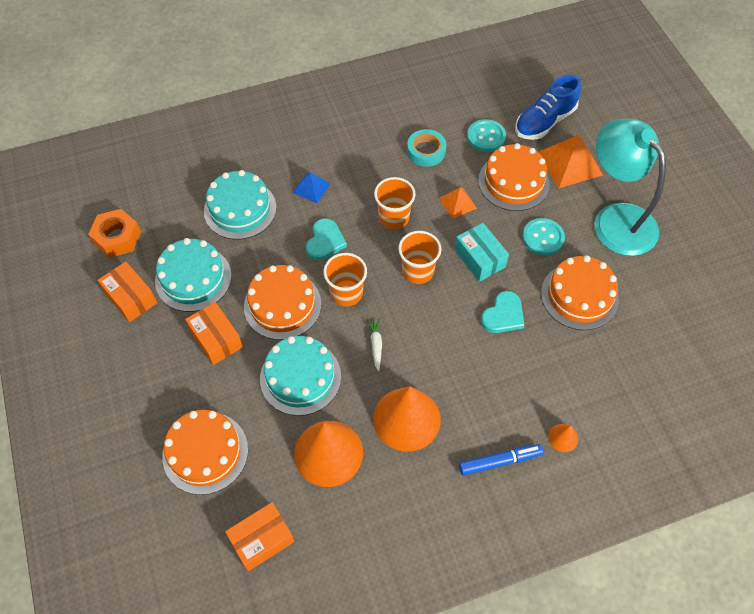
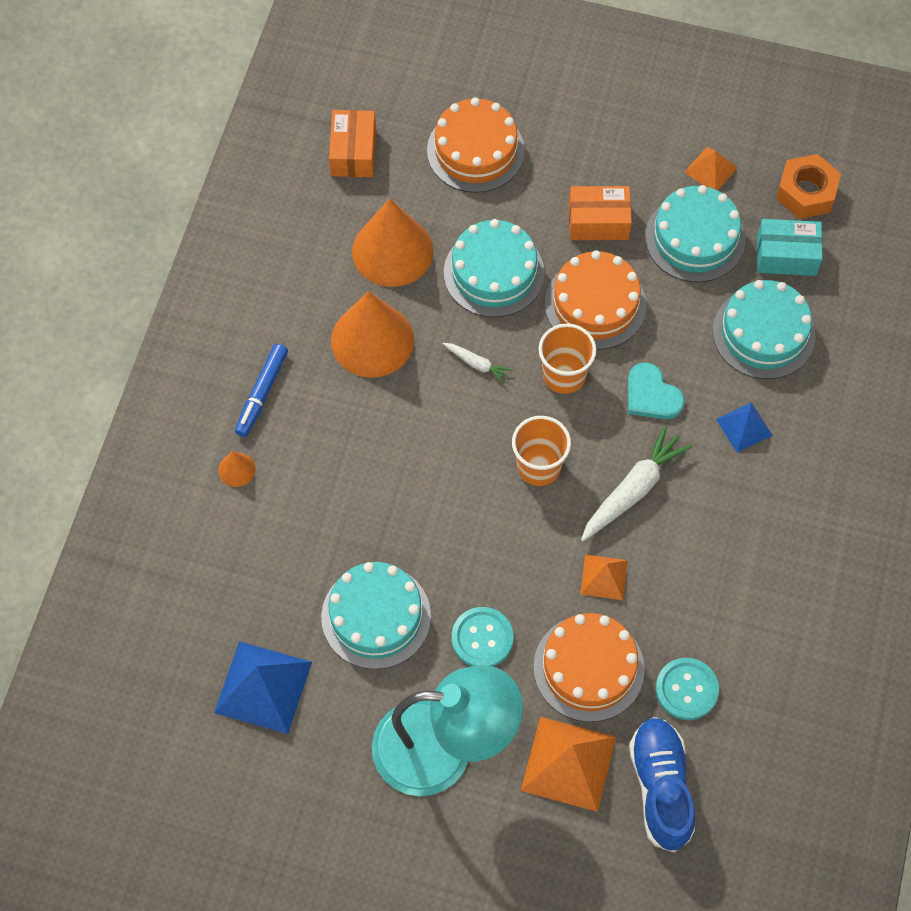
camera: 125 degrees right, 5 degrees up
(131, 298) = (710, 170): orange box -> orange pyramid
(394, 218) = (633, 490): orange cup -> white carrot
(426, 151) = (713, 597): turquoise tape -> none
(479, 258) = (506, 544): turquoise box -> turquoise box (786, 255)
(503, 315) = (415, 516): turquoise heart -> none
(579, 296) = (376, 616): orange cake -> turquoise cake
(671, 325) = (263, 687): none -> blue pyramid

